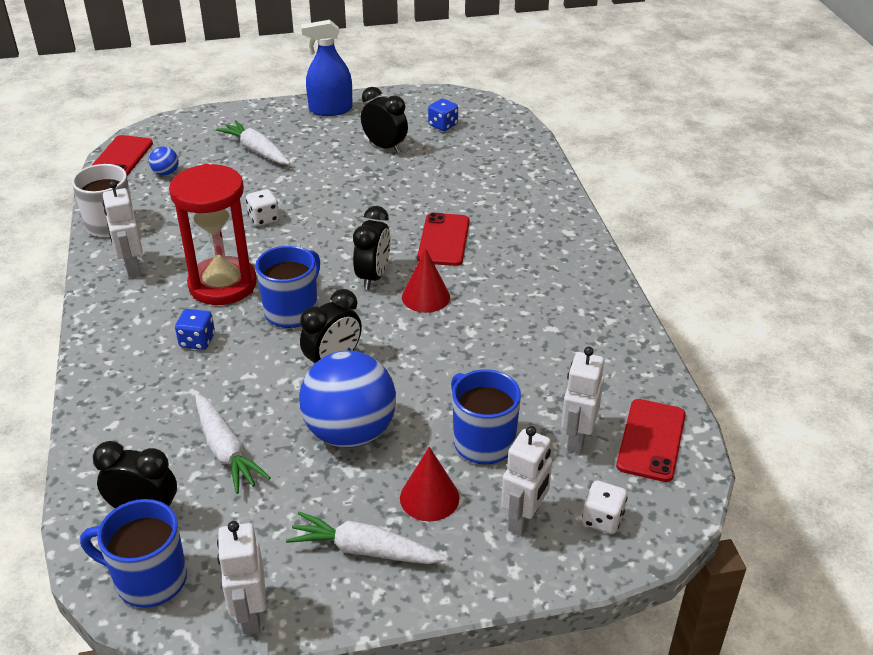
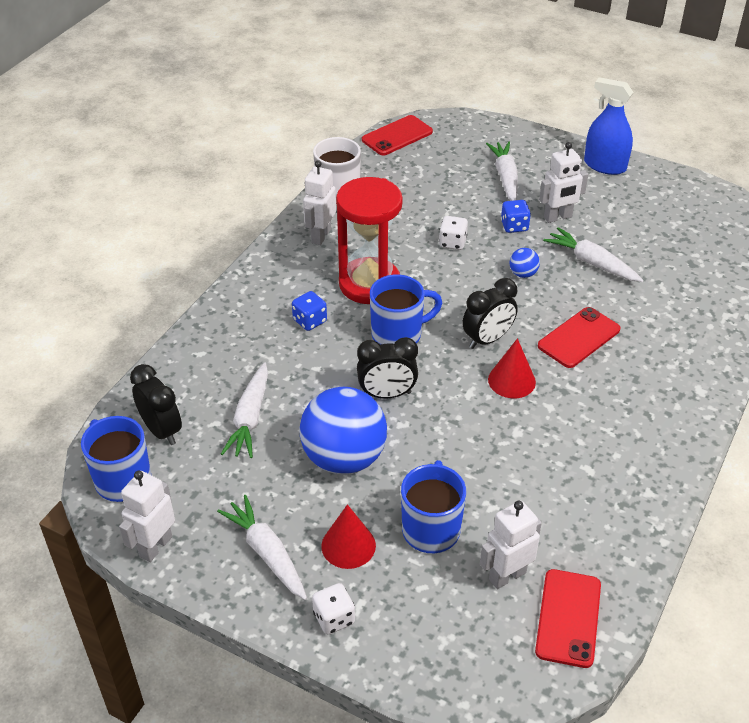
camera: 40 degrees right, 5 degrees up
(166, 173) = (417, 165): blue ball -> blue ball (523, 274)
(385, 147) = (616, 224): black clock -> none
(395, 182) = (591, 263): none -> white carrot
(443, 125) = (691, 227): blue dice -> blue dice (514, 226)
(524, 520) = (397, 610): white robot -> white robot (558, 217)
(602, 519) = (457, 652): white dice -> white dice (334, 618)
(651, 440) = (568, 618): red phone -> red phone turned 45 degrees counterclockwise

